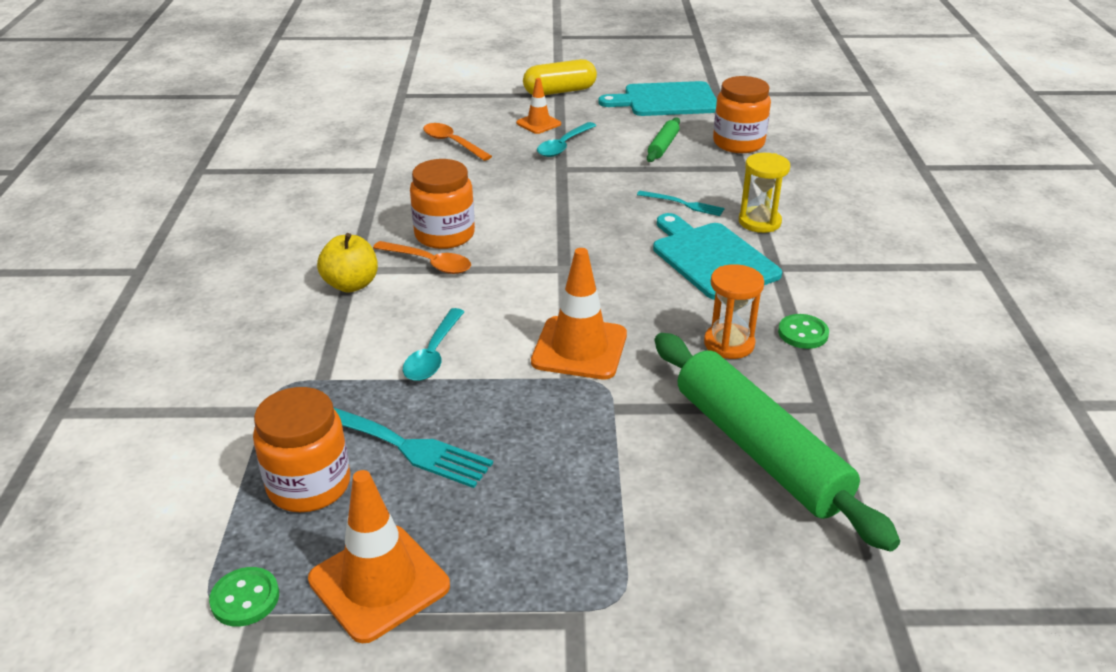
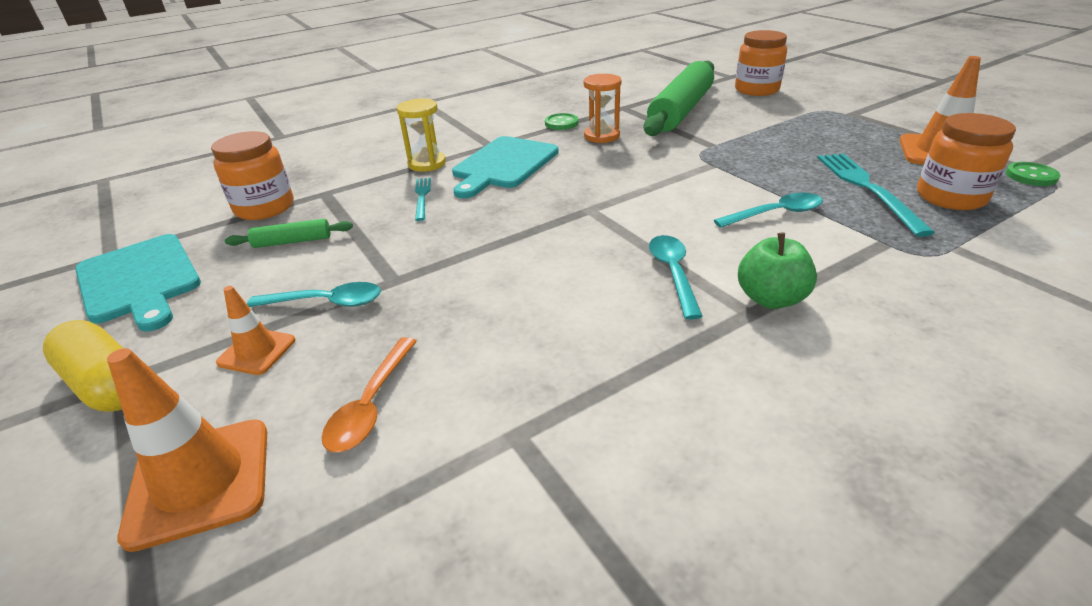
camera: 120 degrees left, 0 degrees up
(351, 284) = (771, 299): yellow apple -> green apple
(429, 263) = (673, 273): orange spoon -> turquoise spoon
(444, 235) = (614, 289): orange jar -> orange jar (756, 90)
(579, 348) = (678, 171): orange traffic cone -> orange traffic cone (200, 481)

